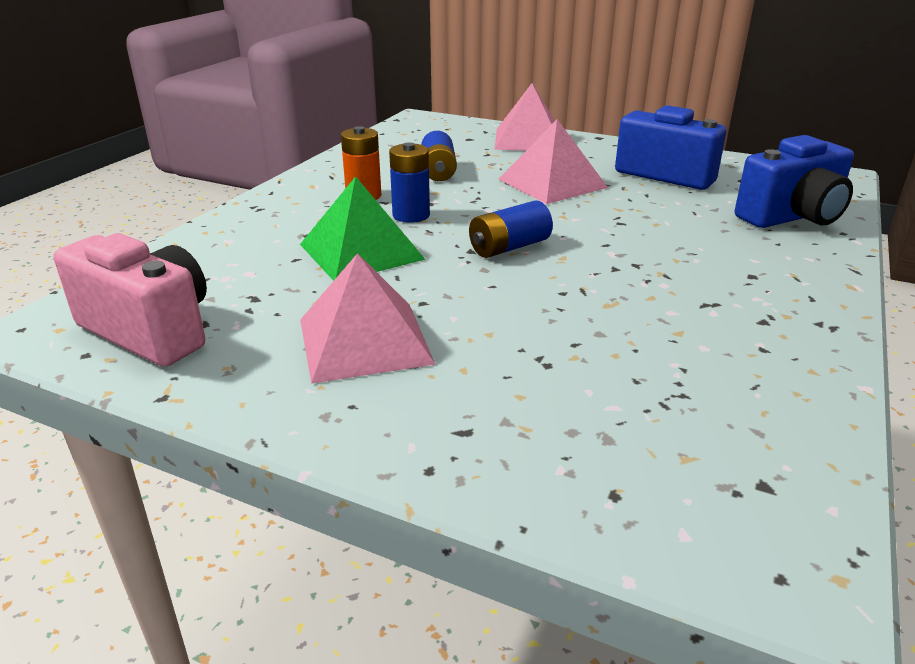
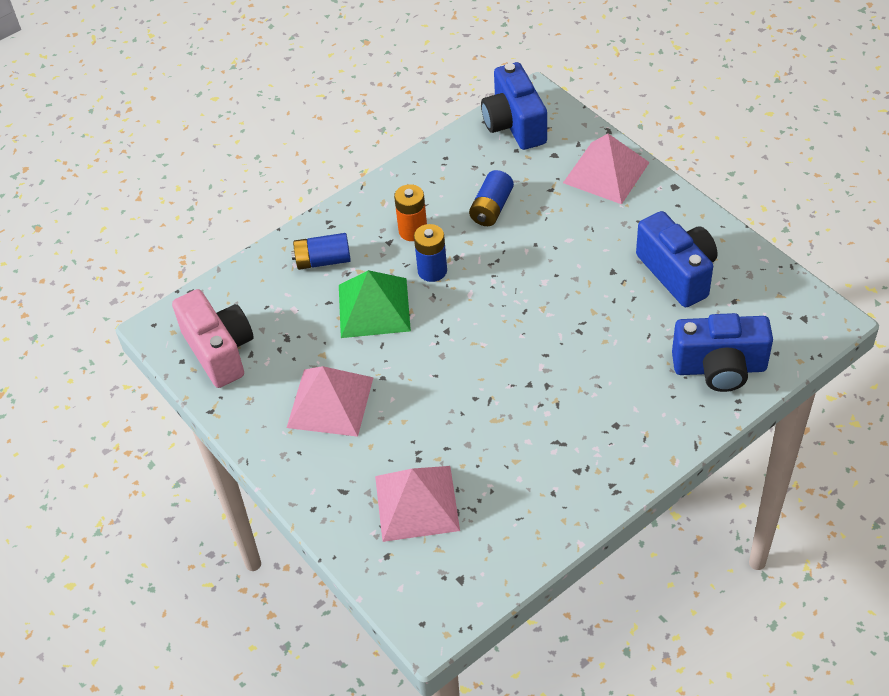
camera: 30 degrees right, 20 degrees up
(413, 131) = (514, 125): none -> blue camera
(509, 247) = (475, 336): blue battery -> blue battery (323, 261)
(552, 183) = (570, 256): pink pyramid -> pink pyramid (417, 502)

